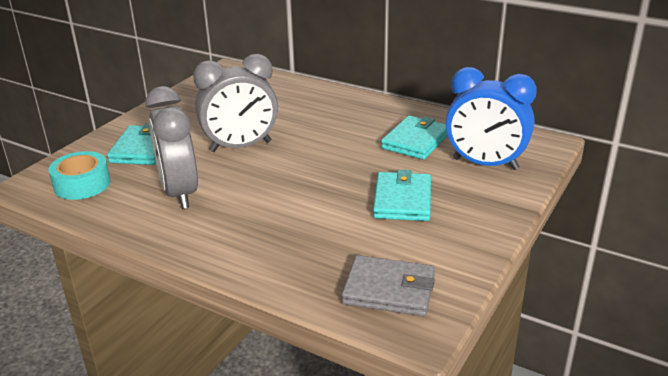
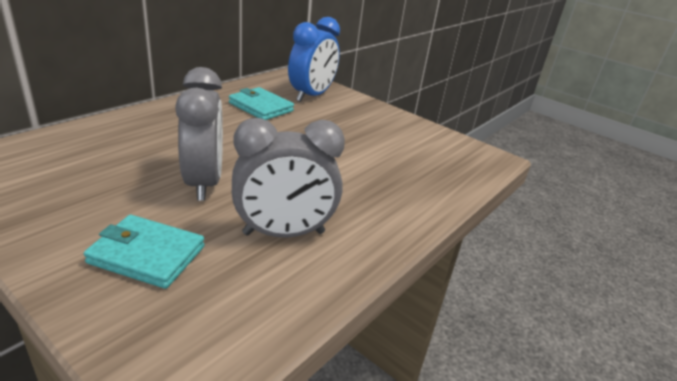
camera: 85 degrees left, 0 degrees up
(82, 184) = (215, 319): turquoise tape -> none
(389, 290) = (455, 158): grey wallet -> none
(402, 200) = (347, 130): turquoise wallet -> none

